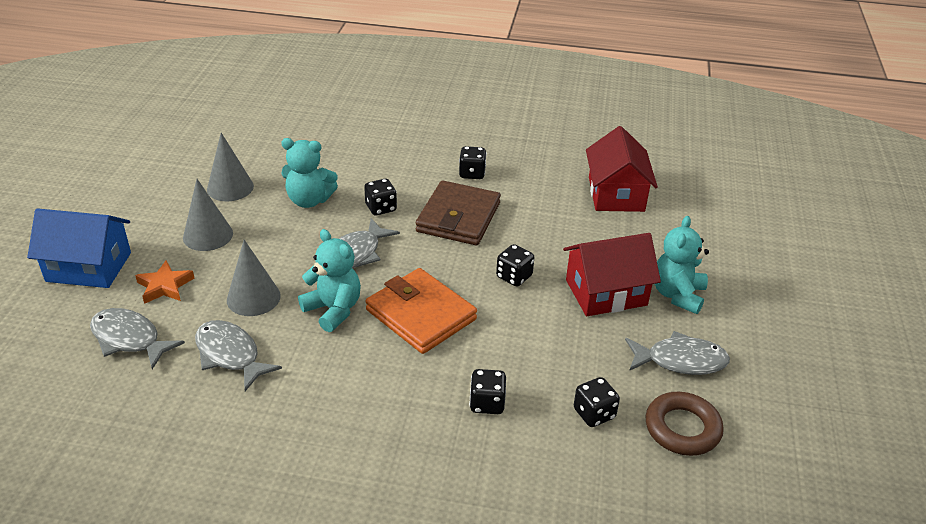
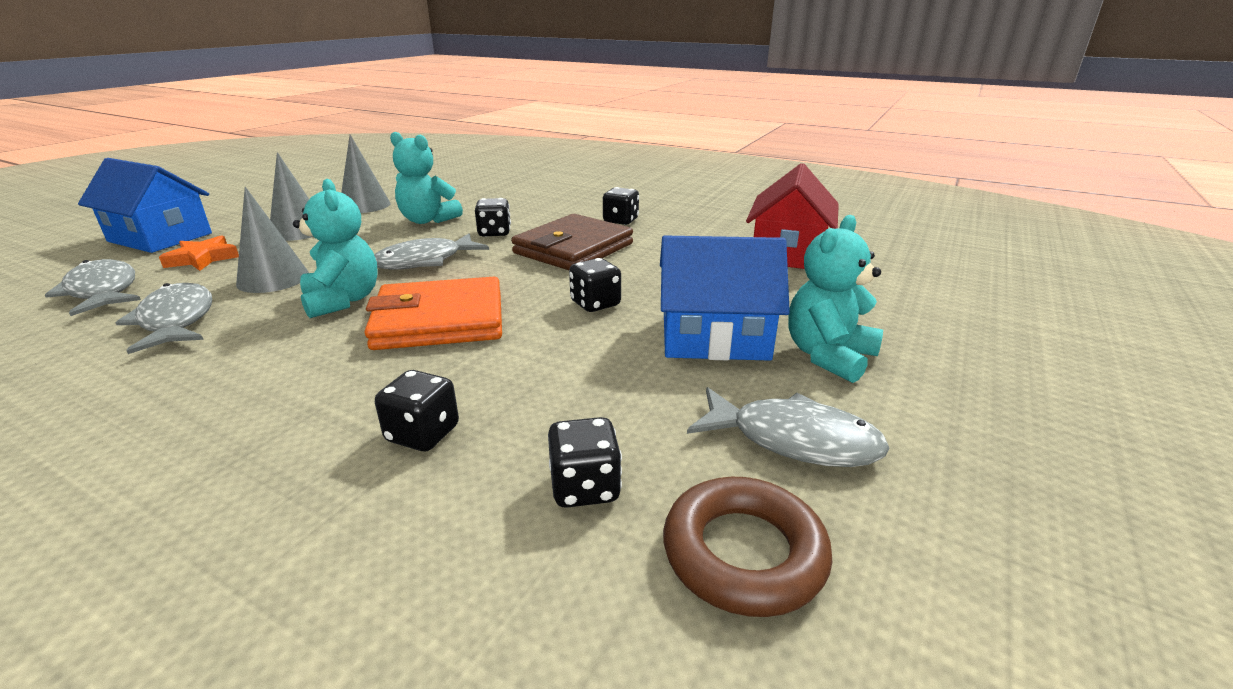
camera: 20 degrees right, 10 degrees down
(421, 315) = (439, 320): orange wallet -> orange wallet turned 75 degrees counterclockwise
(606, 292) = (714, 337): red house -> blue house

